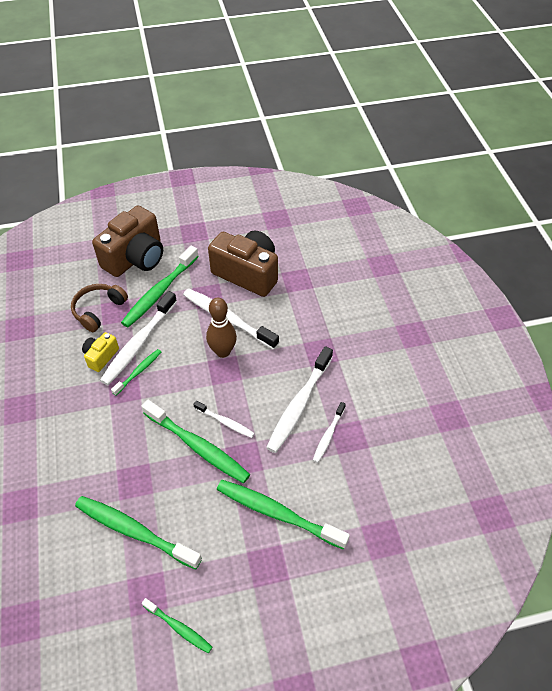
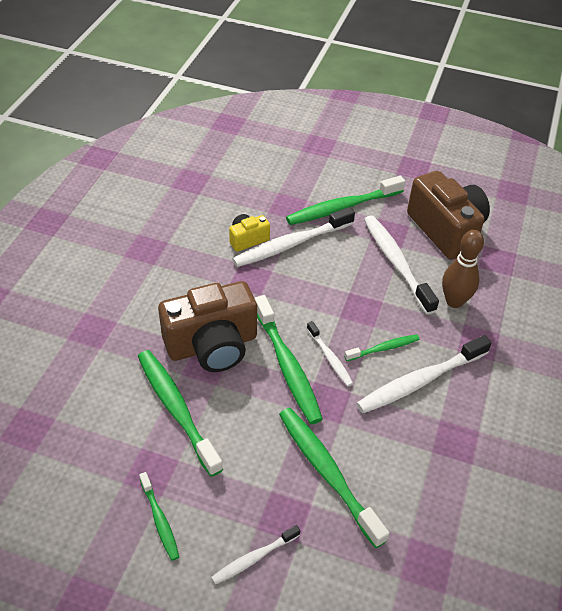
camera: 30 degrees right, 5 degrees down
(99, 310) = (272, 198): brown headphones -> none
(135, 258) = (338, 167): brown camera -> brown camera (212, 345)
(138, 372) = (274, 269): green toothbrush -> green toothbrush (383, 348)
(223, 351) = (371, 291): brown bowling pin -> brown bowling pin (454, 301)
(328, 435) = (433, 427): white toothbrush -> white toothbrush (254, 558)

